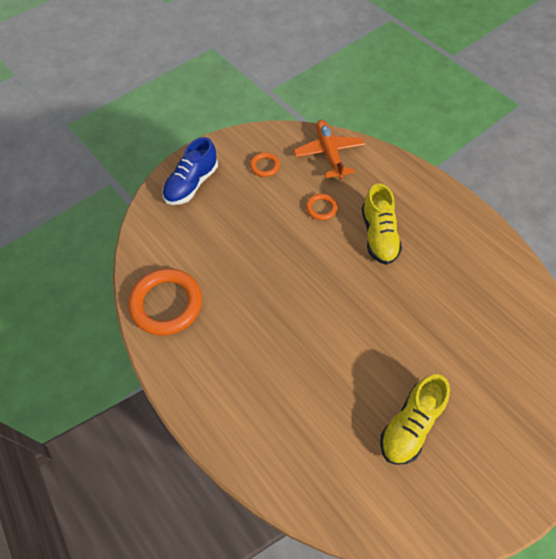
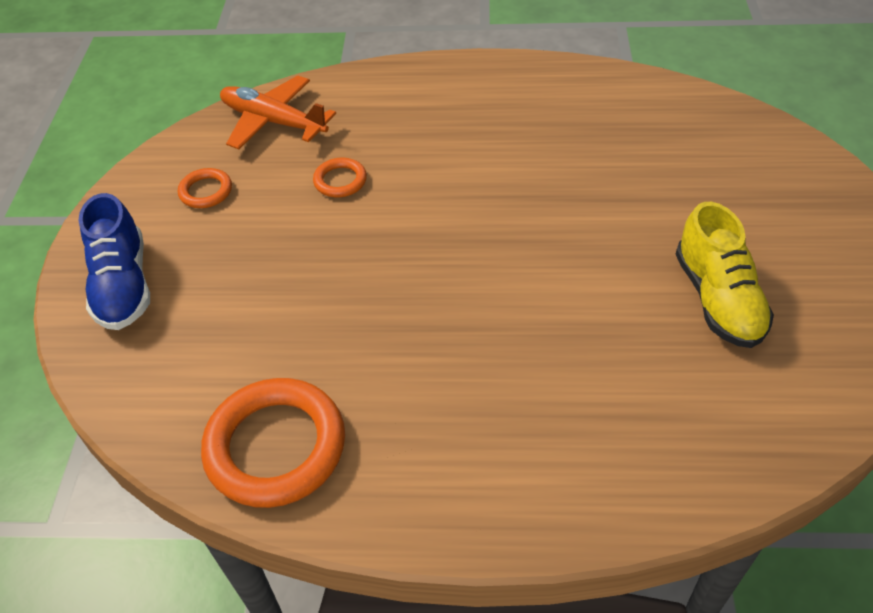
camera: 45 degrees left, 10 degrees down
(378, 235) = (442, 157): yellow shoe -> none

